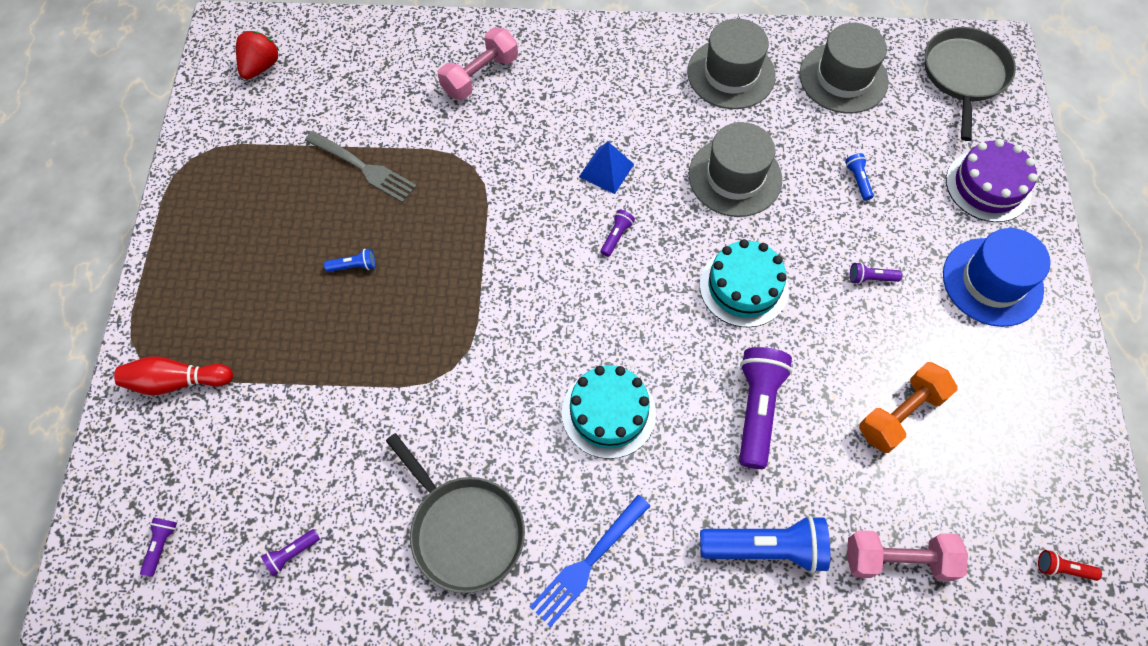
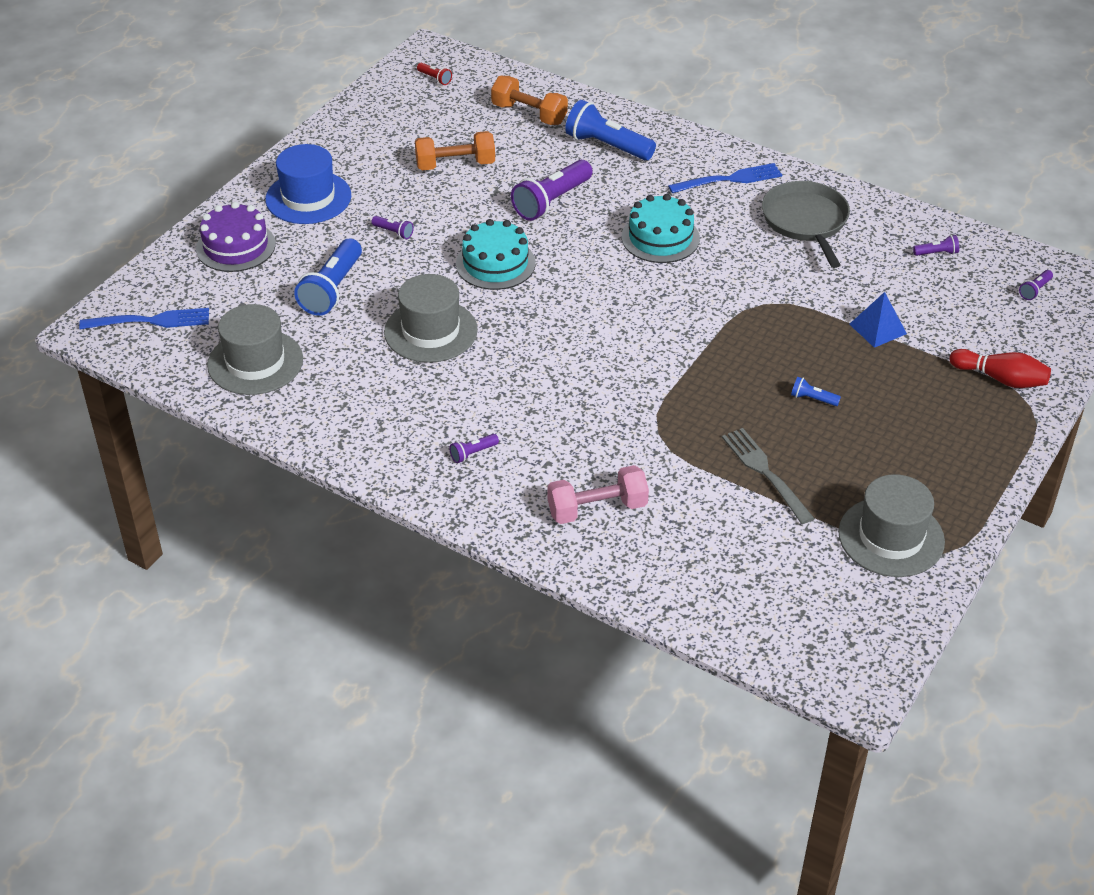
camera: 150 degrees left, 20 degrees down
(261, 66) = (832, 620): red strawberry -> none
(606, 170) = (537, 380): blue pyramid -> blue pyramid (877, 328)
(616, 236) = (568, 332): purple flashlight -> purple flashlight (473, 453)
(731, 74) = (352, 408): grey hat -> grey hat (891, 537)
(858, 180) = (332, 289): blue flashlight -> blue flashlight, size x2.21
(898, 559) = (529, 114): pink dumbbell -> orange dumbbell
(964, 75) = (150, 321): grey pan -> blue fork

